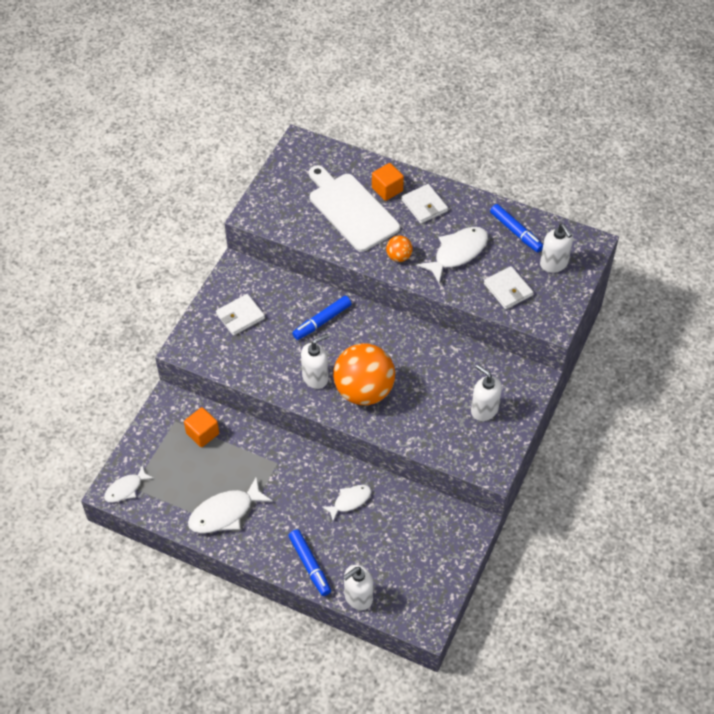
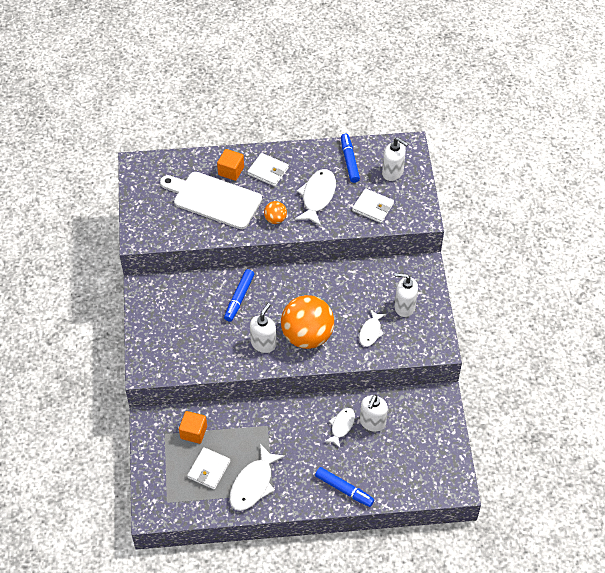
camera: 30 degrees left, 0 degrees up
(126, 489) = (162, 506): white fish -> white fish (371, 332)
(240, 316) = (172, 324): white wallet -> white wallet (209, 469)
(358, 597) = (395, 494): white soap dispenser -> white soap dispenser (372, 422)
(516, 232) = (349, 161): blue marker -> blue marker turned 120 degrees counterclockwise

